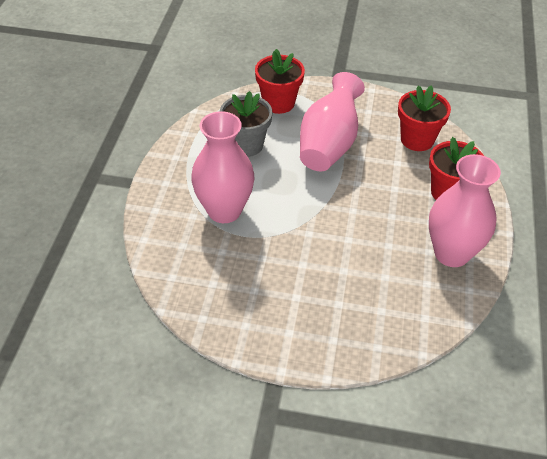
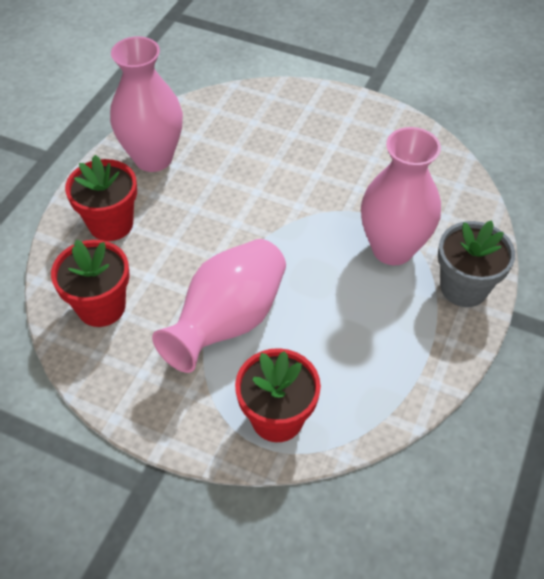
camera: 165 degrees left, 5 degrees up
(246, 145) = (346, 343): grey flower pot -> grey flower pot (464, 288)

